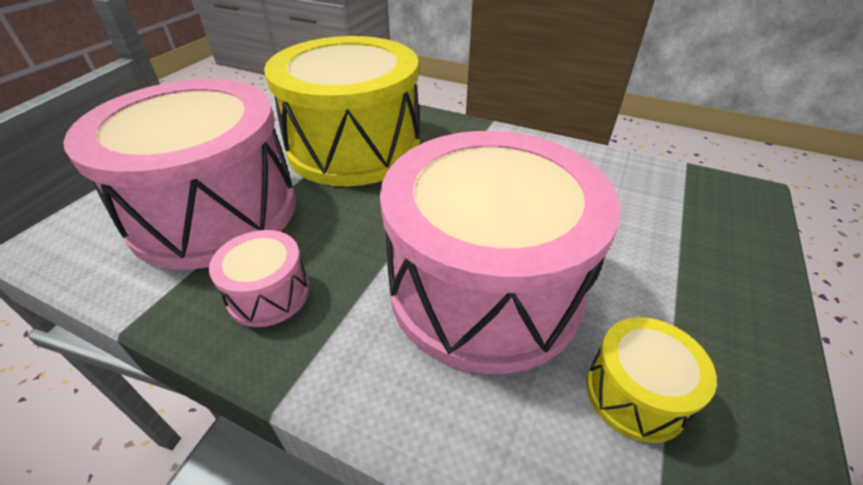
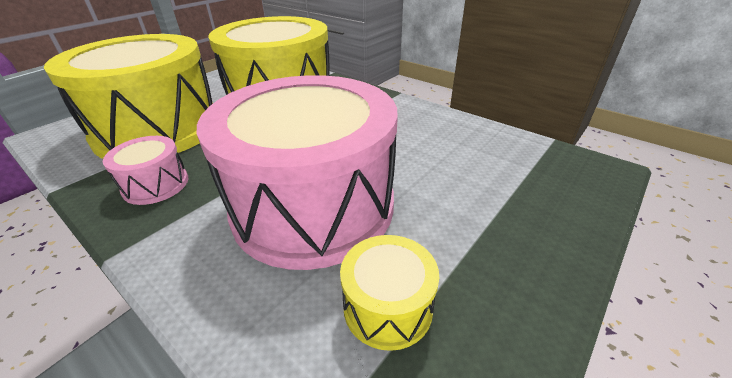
camera: 15 degrees right, 5 degrees down
(215, 211) = (158, 129): pink drum -> yellow drum

